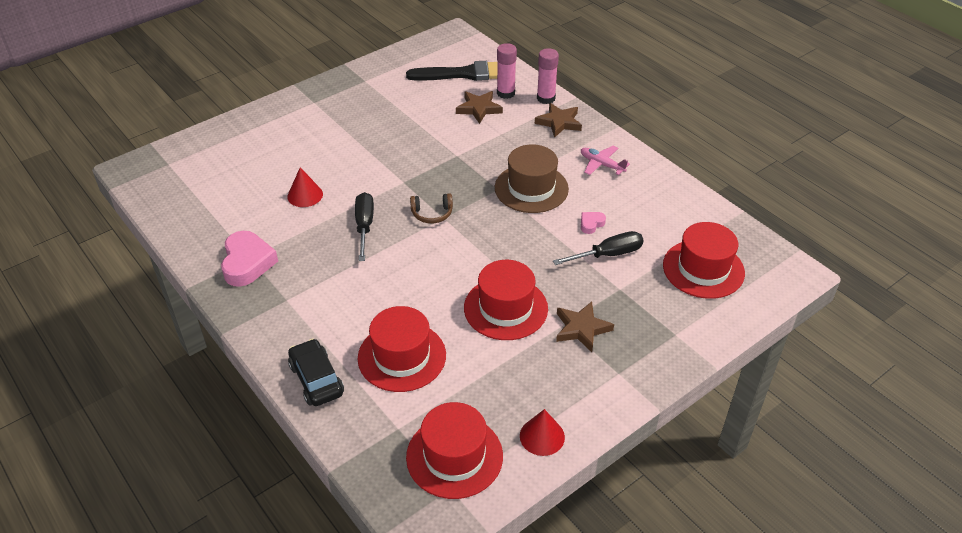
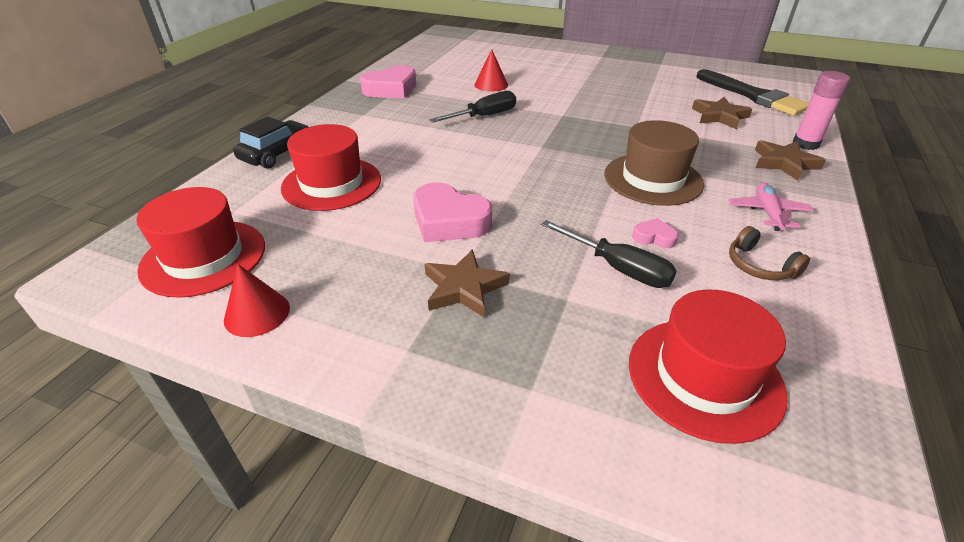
camera: 60 degrees right, 5 degrees down
(432, 213) = (539, 139): brown headphones -> brown headphones (759, 266)
(505, 93) = (768, 121): pink glue stick -> none
(505, 308) = (449, 221): red hat -> pink heart

